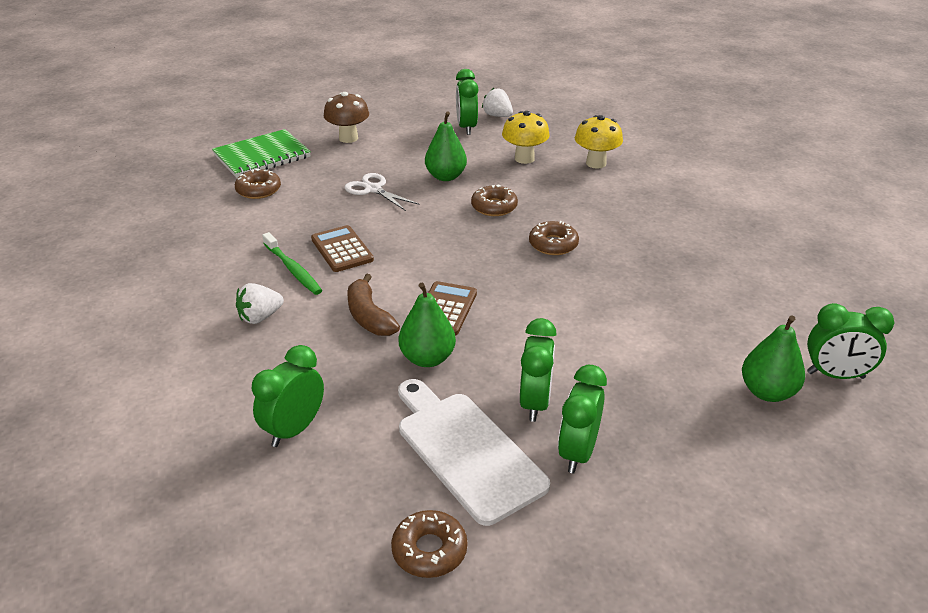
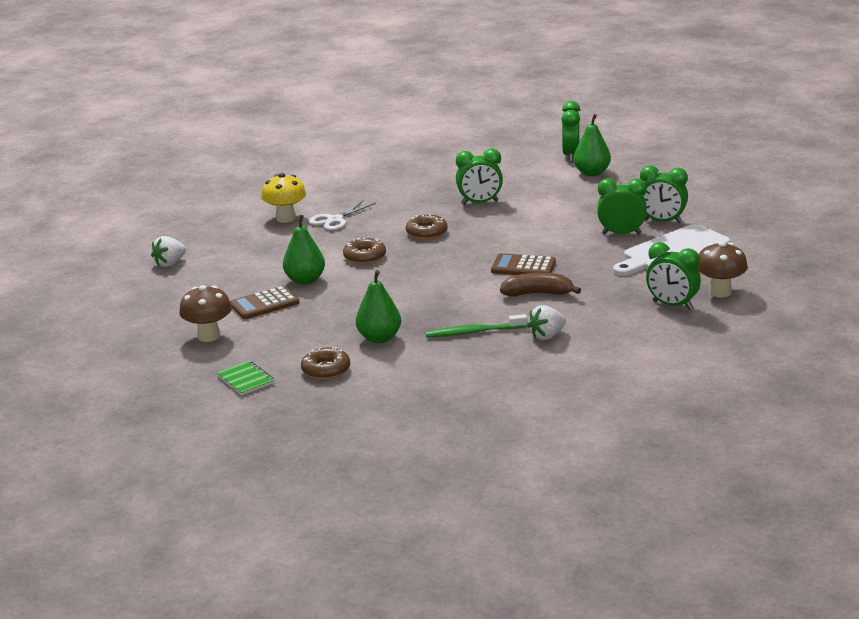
camera: 90 degrees left, 10 degrees down
(260, 317) = (547, 336): white strawberry -> white strawberry turned 90 degrees clockwise
(262, 156) = (246, 380): green notebook -> green notebook, size x0.54
(293, 269) = (474, 332): green toothbrush -> green toothbrush turned 150 degrees counterclockwise
(315, 486) = (720, 292): none -> brown mushroom
(342, 249) = (440, 314): brown calculator -> brown calculator (264, 304)
(369, 316) = (538, 293): brown banana -> brown banana turned 150 degrees counterclockwise
(373, 189) = (329, 312): white scissors -> white scissors (335, 220)
(427, 358) = (584, 269): green pear -> green pear (379, 338)
(429, 550) = (754, 256): brown donut -> none
(466, 127) = (196, 277): green clock -> green clock (480, 203)
(524, 158) = (272, 248): yellow mushroom -> none

